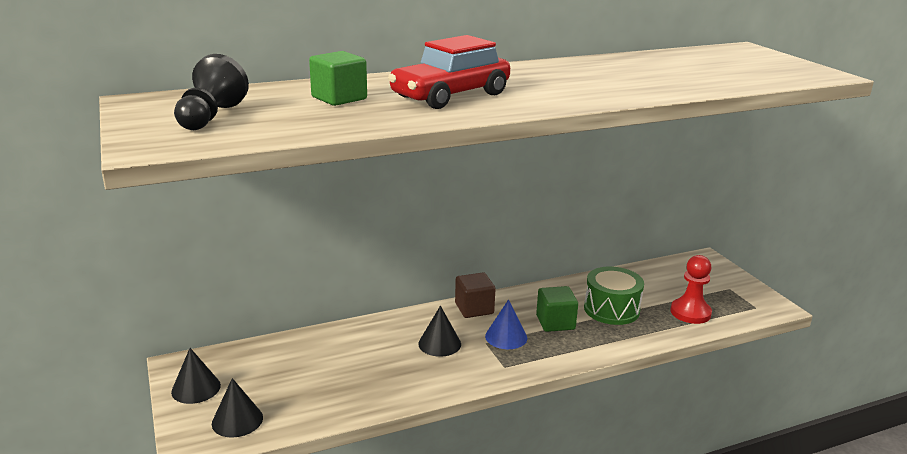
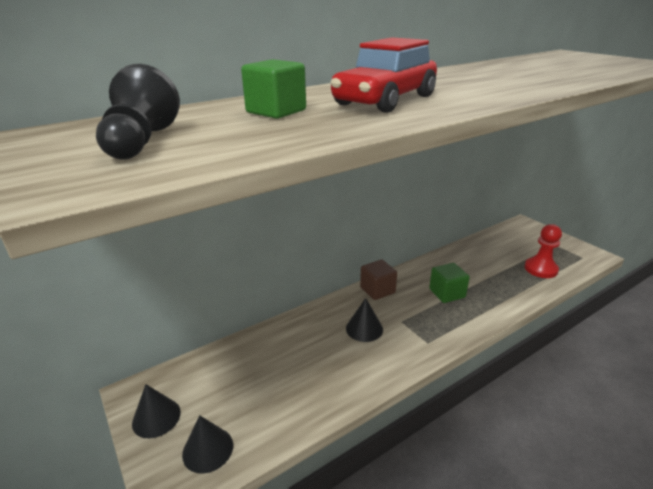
camera: 10 degrees left, 5 degrees up
(506, 337) = (415, 313): blue cone -> none
(611, 309) = (482, 275): green drum -> none

